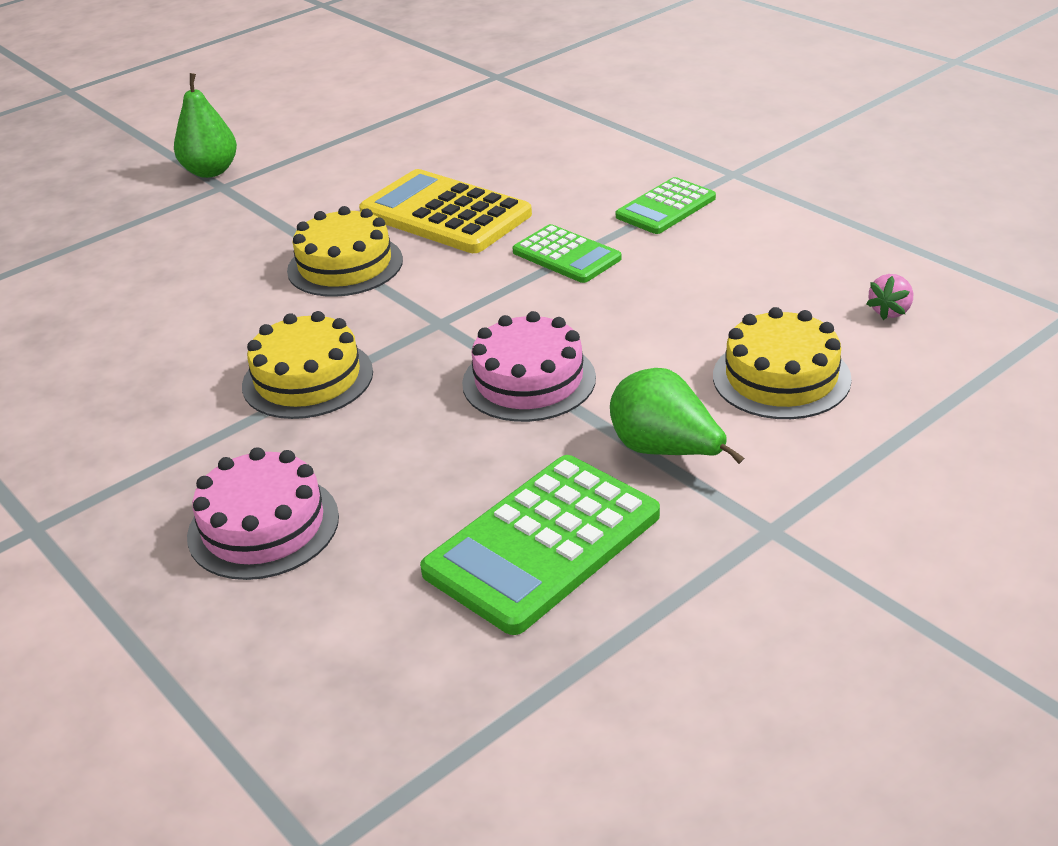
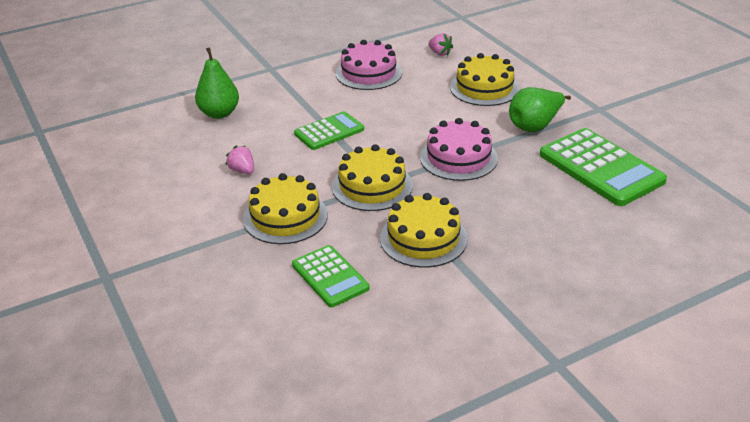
camera: 80 degrees left, 0 degrees up
(211, 171) = (69, 284): green pear -> green pear (219, 113)
(263, 526) = (572, 259): pink cake -> pink cake (368, 73)
(429, 316) = (372, 186): none -> yellow cake
(445, 214) = (242, 171): yellow calculator -> pink strawberry
(666, 207) = (295, 94): green calculator -> green calculator (330, 276)

